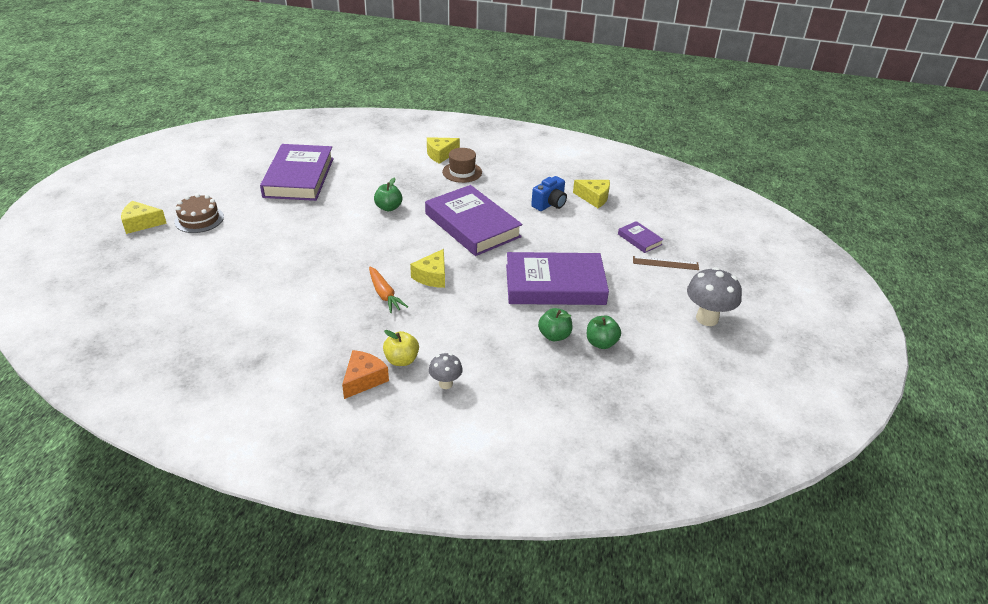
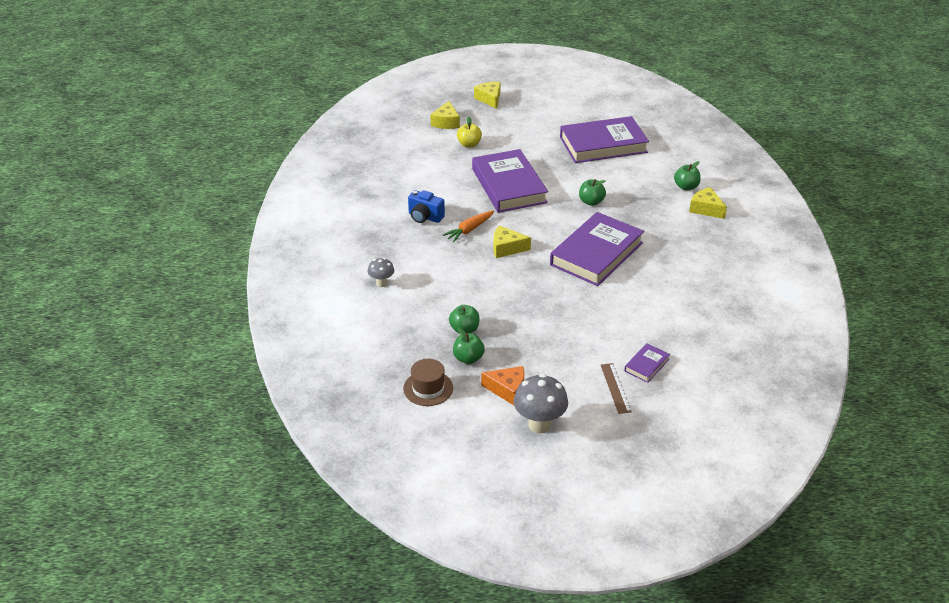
camera: 75 degrees right, 0 degrees up
(199, 219) = (511, 120): brown cake -> none
(363, 379) = (370, 245): orange cheese -> orange cheese (507, 390)
(401, 155) = (686, 187): none -> green apple
(401, 360) = (397, 256): yellow apple -> yellow apple (469, 144)
(462, 172) = (684, 229): brown hat -> brown hat (428, 388)
(549, 204) = (668, 295): blue camera -> blue camera (425, 217)
(555, 285) = (535, 319): purple book -> purple book (509, 186)
(594, 198) = (703, 323): yellow cheese -> yellow cheese (446, 122)

